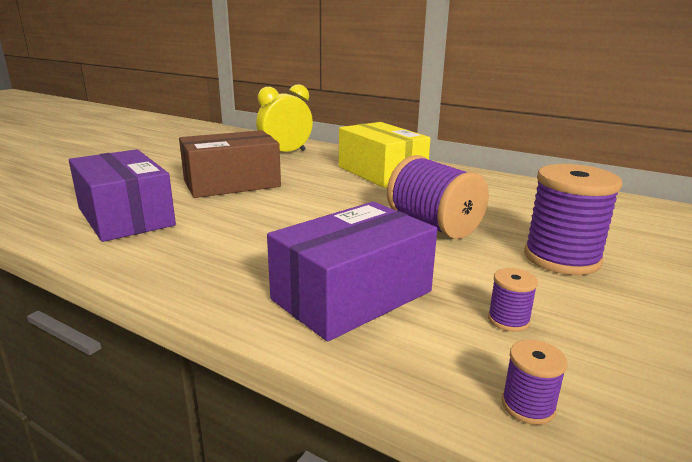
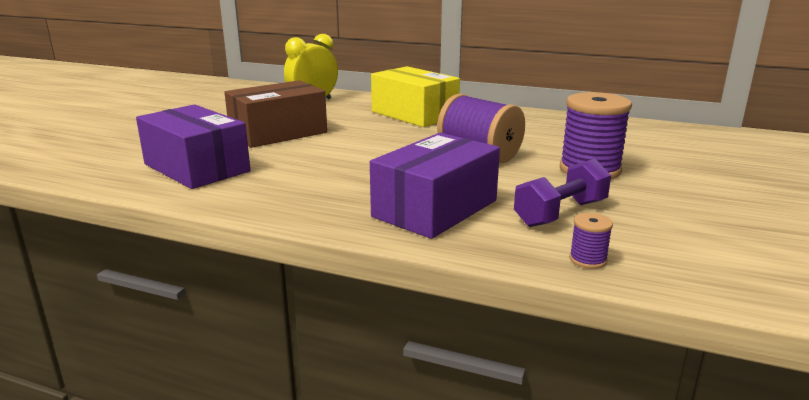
camera: 10 degrees left, 0 degrees up
(508, 320) = (560, 213): purple spool -> purple dumbbell

